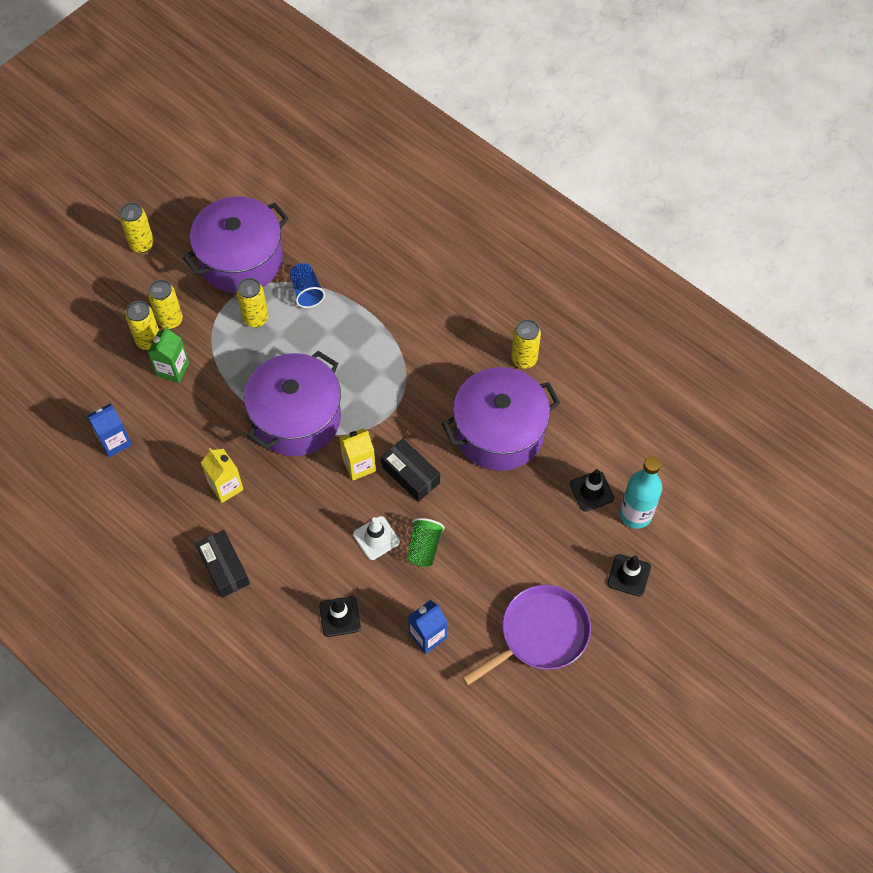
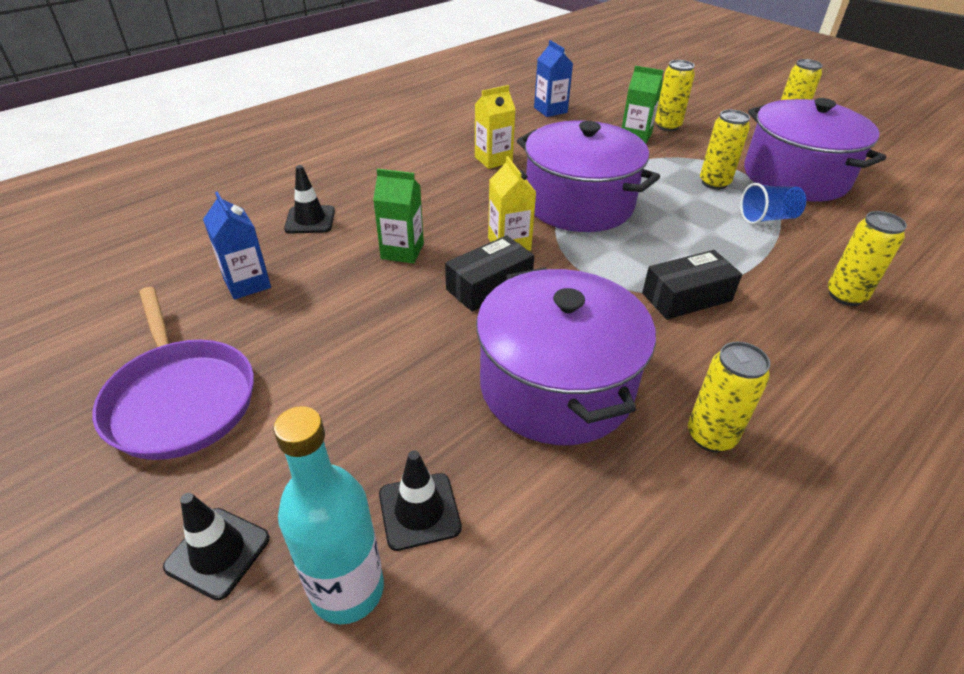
camera: 95 degrees right, 20 degrees down
(170, 320) = (696, 136): yellow can -> yellow can (845, 295)
(224, 568) = (399, 156): black box -> black box (686, 297)
(376, 538) = (402, 251): white traffic cone -> green carton
(424, 547) = (375, 290): green cup -> none

